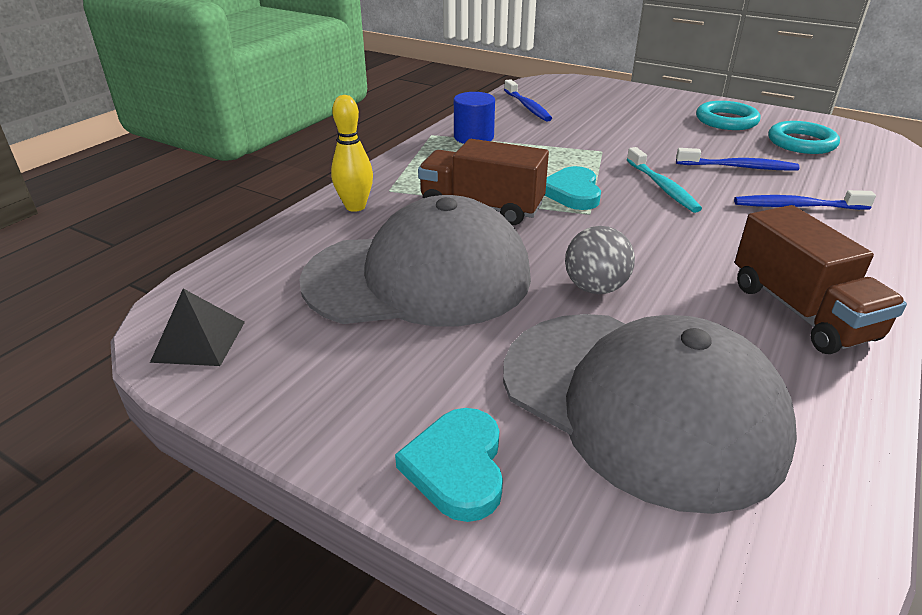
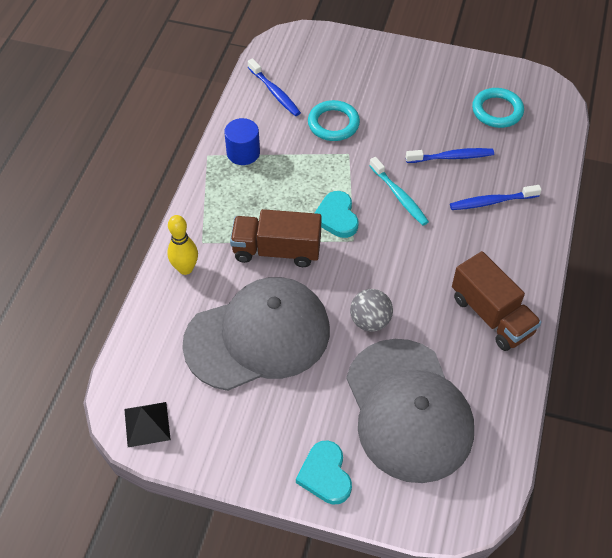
camera: 15 degrees left, 20 degrees up
(640, 402) = (408, 410): grey cap -> grey cap turned 45 degrees clockwise
(726, 120) = (440, 85): turquoise ring -> turquoise ring (333, 124)

